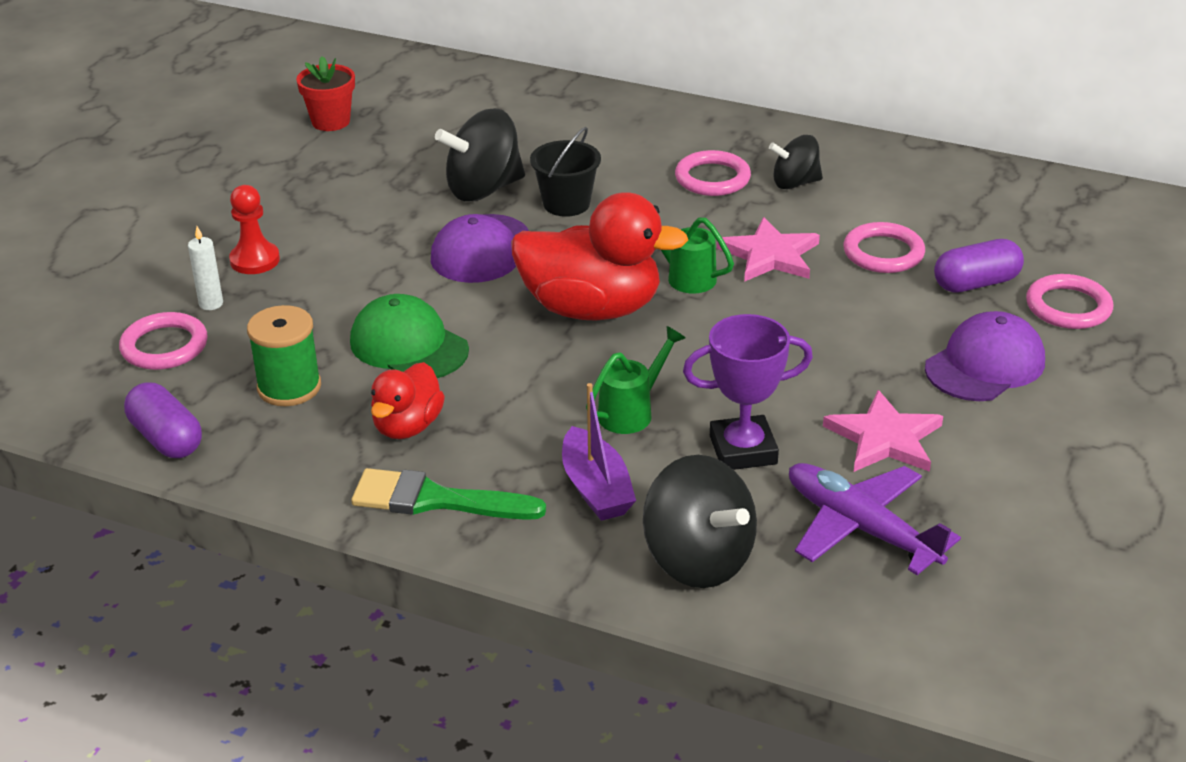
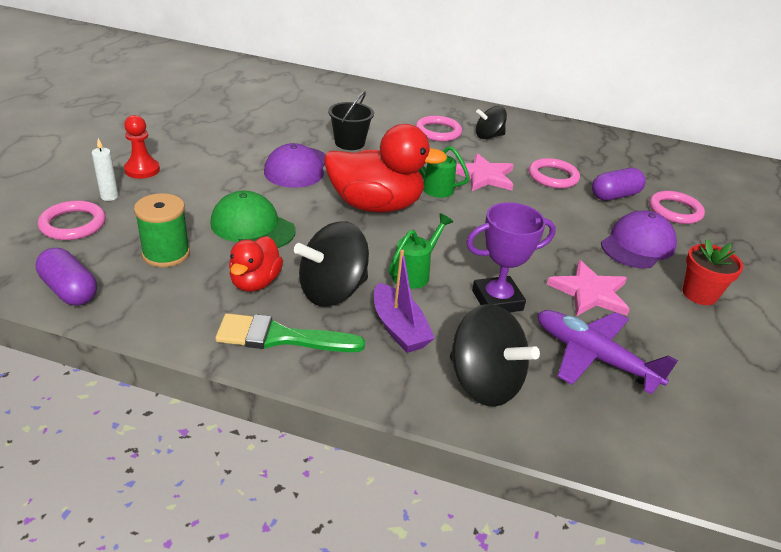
camera: 10 degrees left, 0 degrees up
(331, 121) = (194, 92): red flower pot -> red flower pot (699, 294)
(484, 189) = (295, 133): black spinning top -> black spinning top (332, 291)

